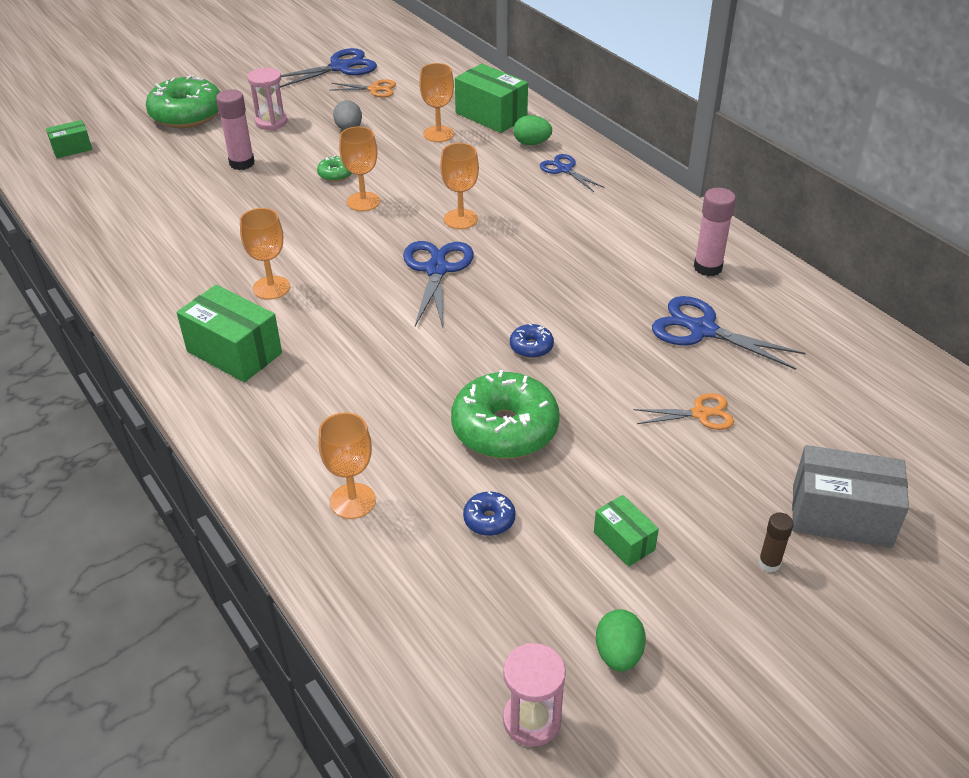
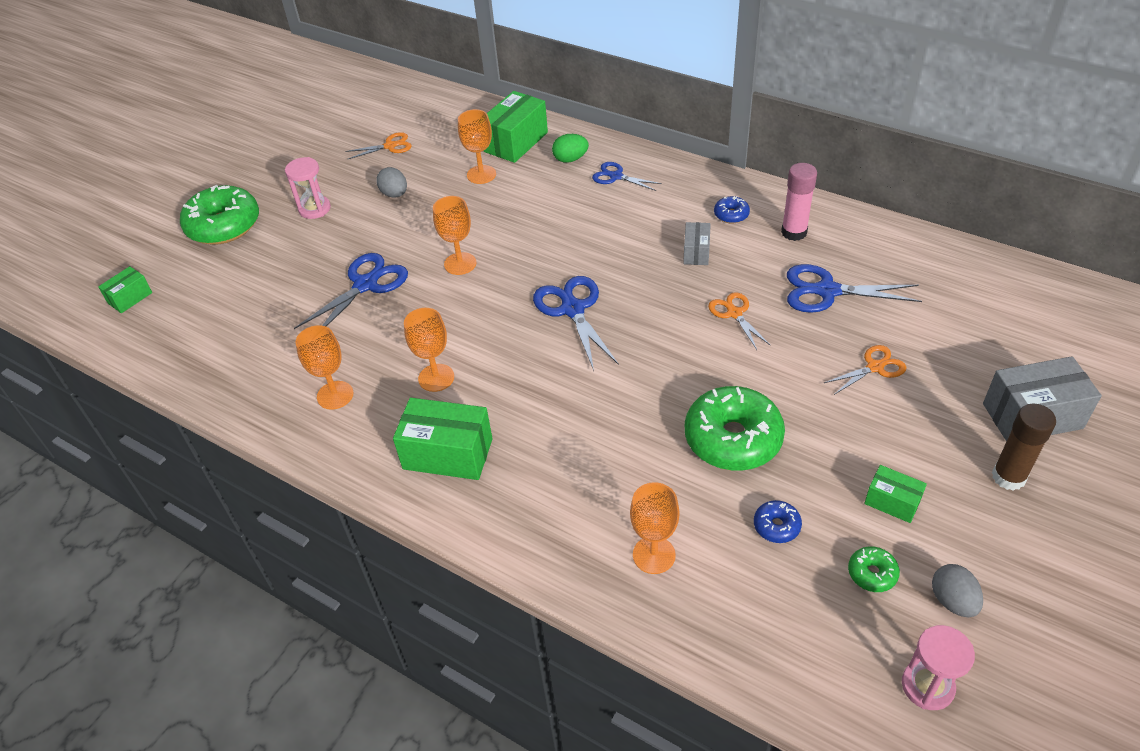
camera: 20 degrees left, 5 degrees up
(242, 163) = (316, 260): pink glue stick -> none
(335, 174) = (415, 244): green donut -> green donut (872, 573)
(340, 67) = (341, 132): blue scissors -> blue scissors (366, 284)
(460, 219) = (559, 253): orange goblet -> orange goblet (335, 395)
(491, 115) = (516, 142): green box -> green box turned 75 degrees counterclockwise
(531, 347) = (703, 355): blue donut -> blue donut (731, 215)
(591, 320) = (734, 313): none -> orange scissors
(593, 256) = (696, 252): none -> grey box
(618, 654) = (952, 601): green egg -> grey egg
(769, 563) = (1008, 477): brown glue stick -> brown glue stick, size x1.72

